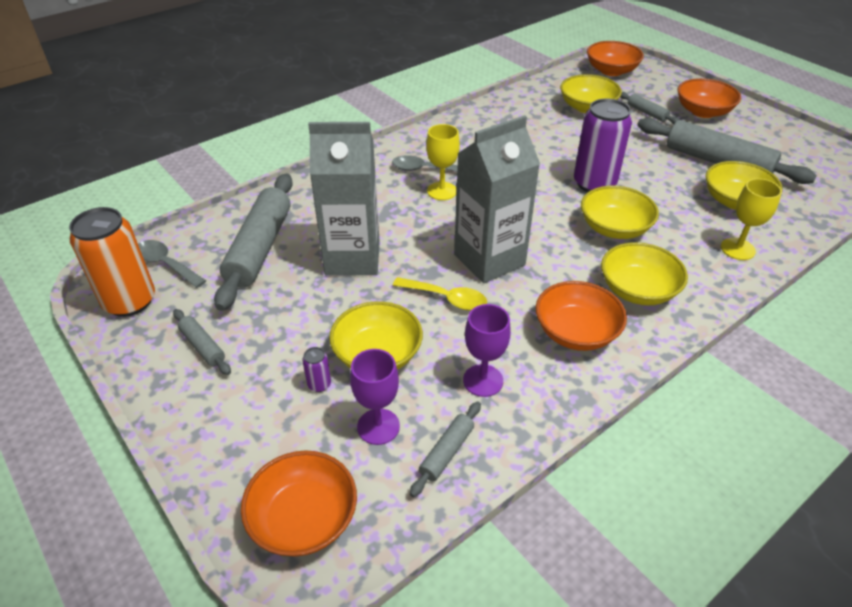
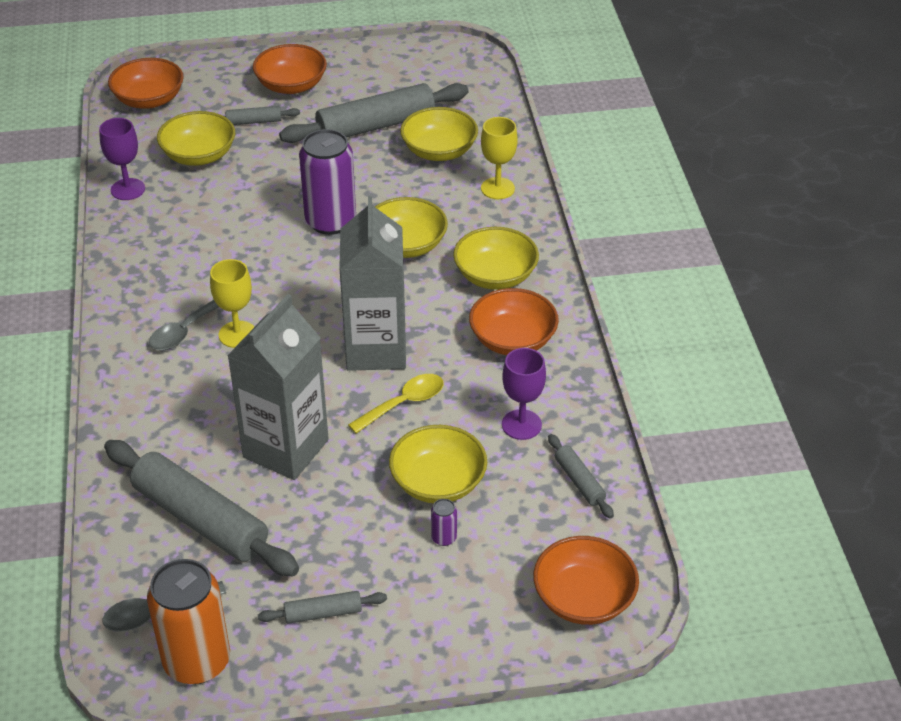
camera: 60 degrees left, 0 degrees up
(378, 426) = (522, 514): purple goblet -> purple goblet (128, 189)

